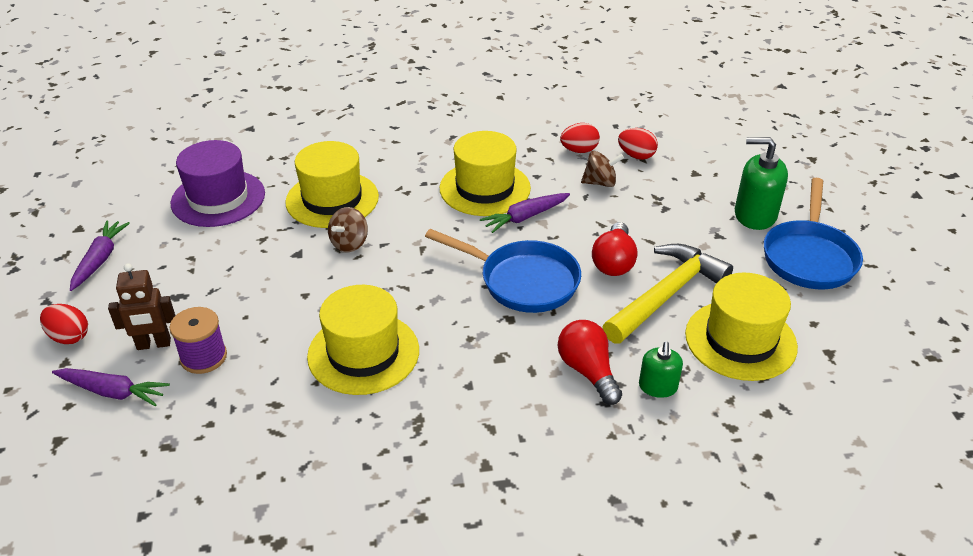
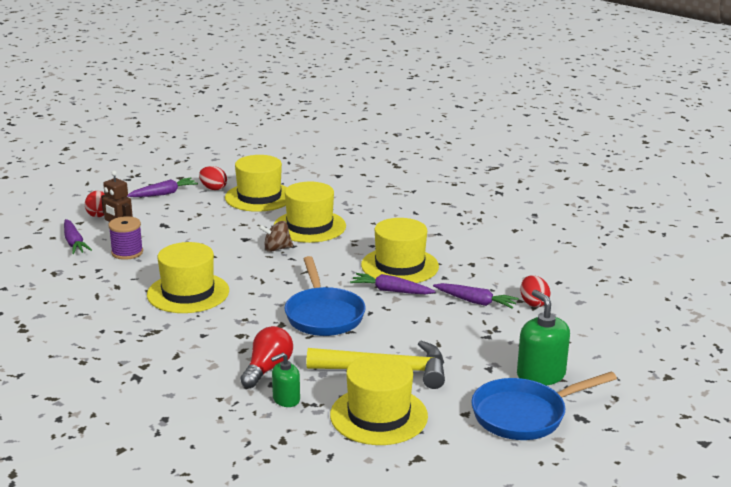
camera: 50 degrees right, 15 degrees down
(218, 198) = (259, 197): purple hat -> yellow hat
(579, 150) = (501, 280): red egg -> red egg (213, 188)
(600, 183) = (475, 302): brown spinning top -> purple carrot
(614, 262) = (392, 339): red light bulb -> none

